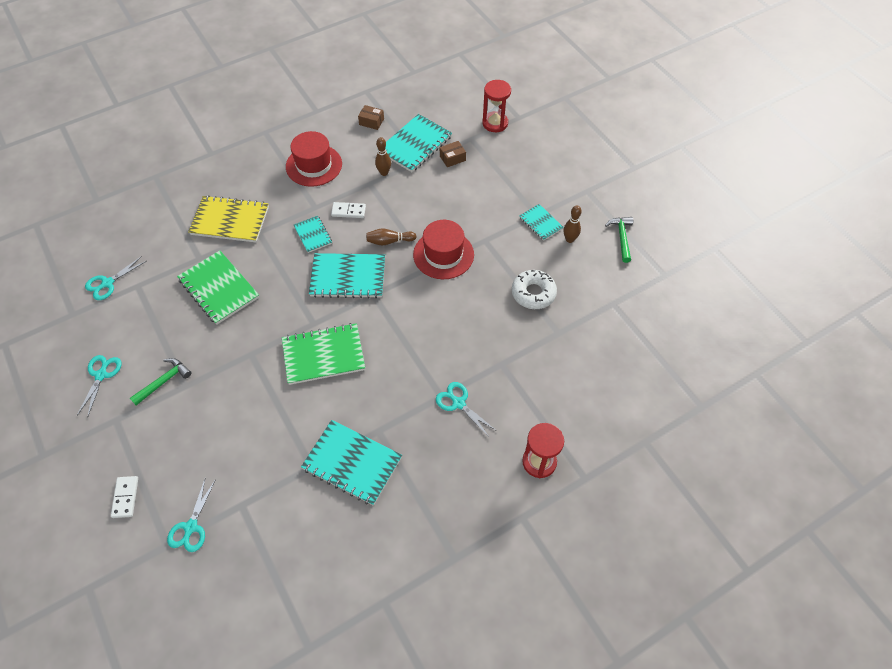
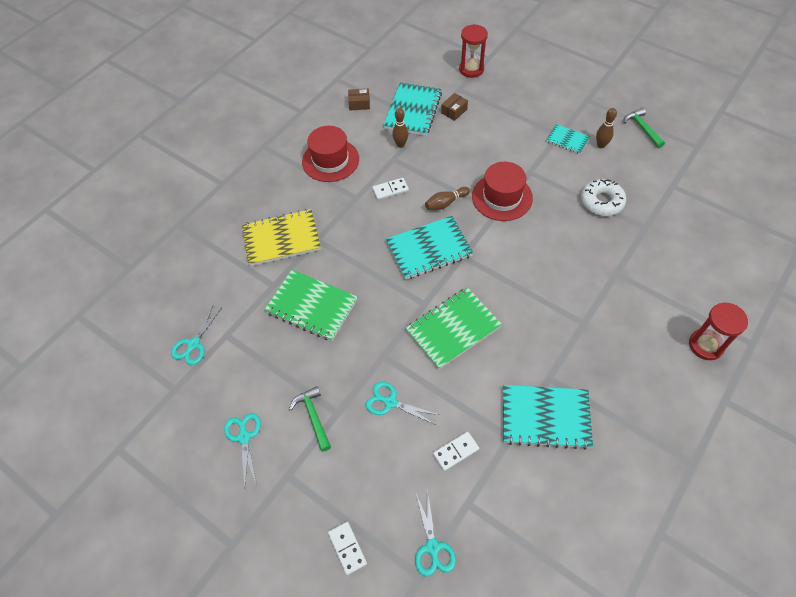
camera: 20 degrees left, 0 degrees up
(164, 381) = (313, 417): green hammer -> green hammer turned 45 degrees counterclockwise
(259, 459) = (456, 452): none -> white domino
(313, 235) = (371, 223): turquoise notebook -> none
(458, 403) = (603, 322): turquoise scissors -> turquoise scissors (390, 402)

